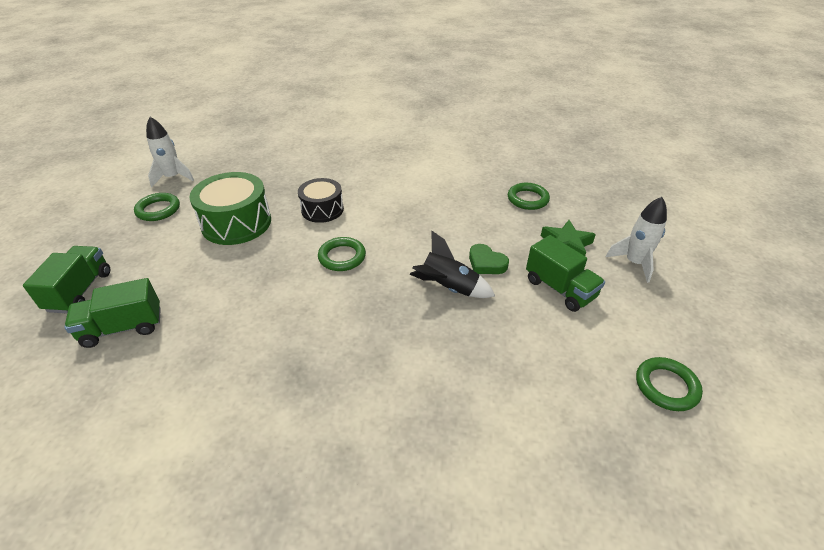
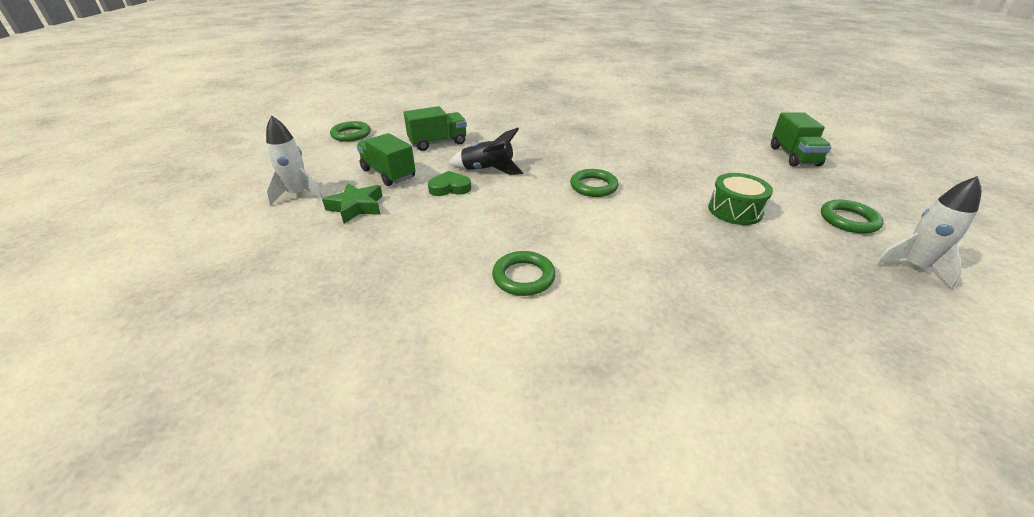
camera: 175 degrees right, 5 degrees down
(123, 328) = (725, 141): green truck -> green truck (438, 143)
(236, 223) = (735, 210): green drum -> green drum, size x0.64
(322, 209) = (648, 230): black drum -> none
(486, 263) = (450, 188): green heart -> green heart turned 45 degrees counterclockwise
(527, 199) = (370, 260): green ring -> green ring (523, 277)

